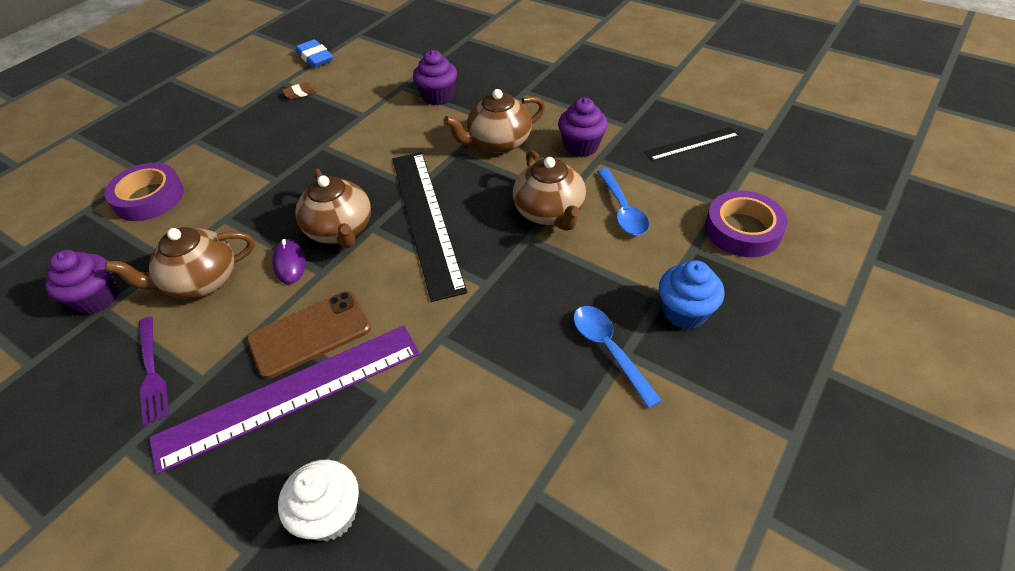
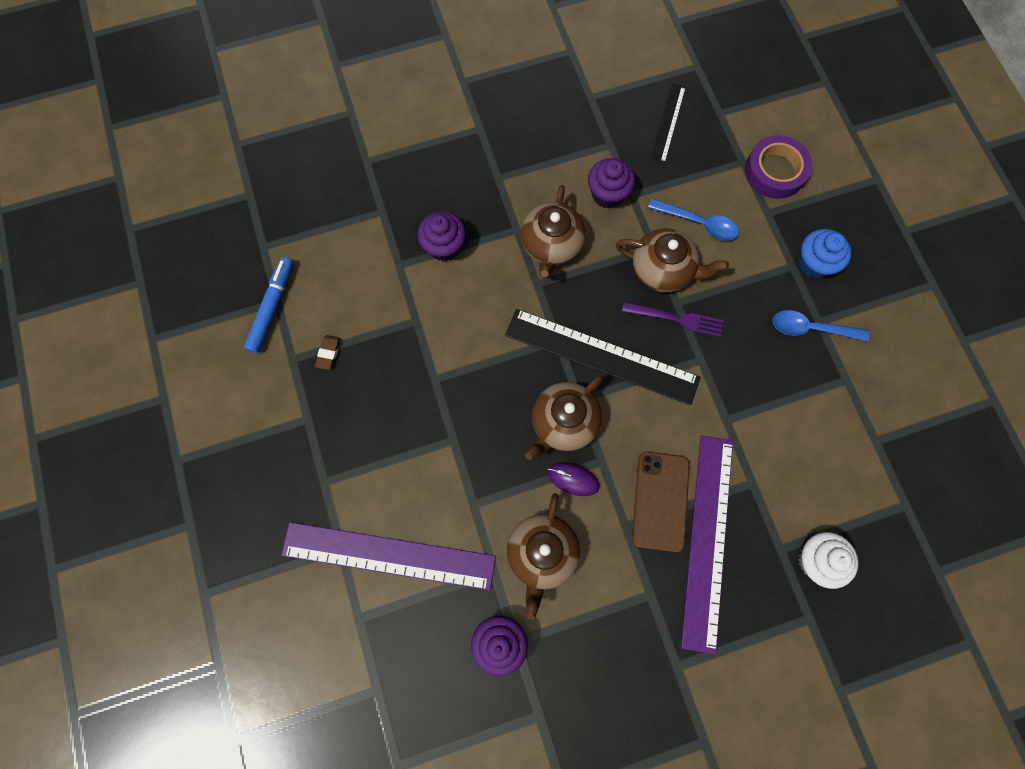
camera: 55 degrees left, 25 degrees up
(149, 198) = (388, 555): purple tape -> purple ruler
(152, 373) = (618, 626): purple fork -> purple fork (677, 319)
(315, 58) = (272, 307): blue eraser -> blue marker
(340, 230) = (563, 423): brown teapot -> brown teapot turned 120 degrees clockwise

